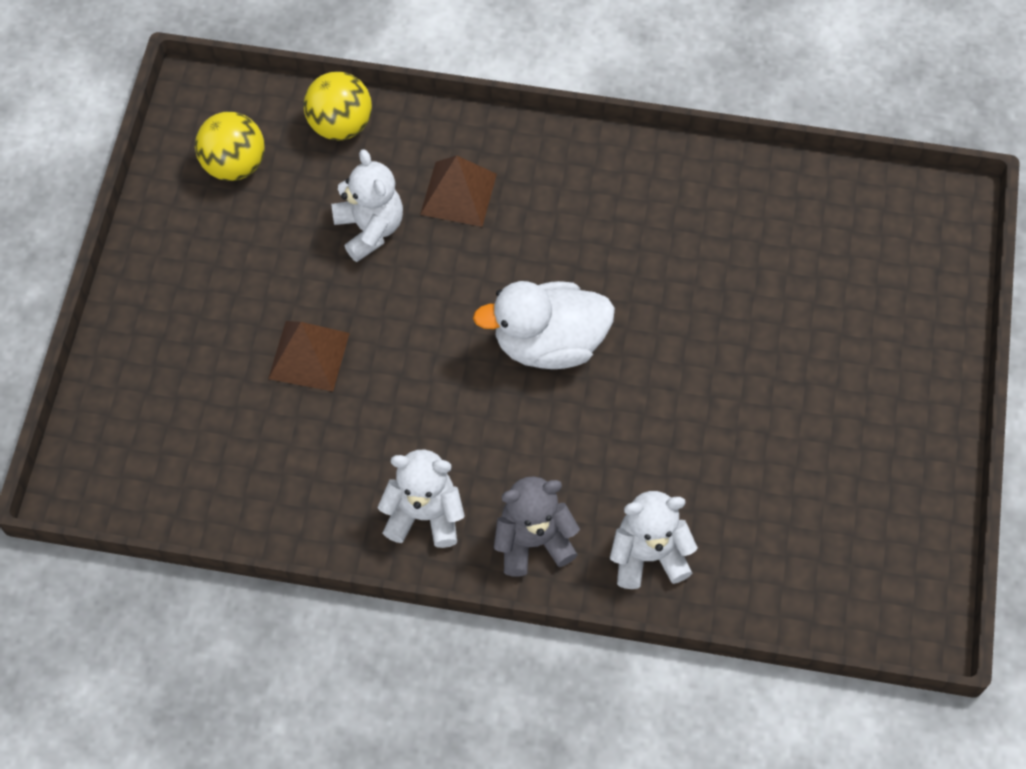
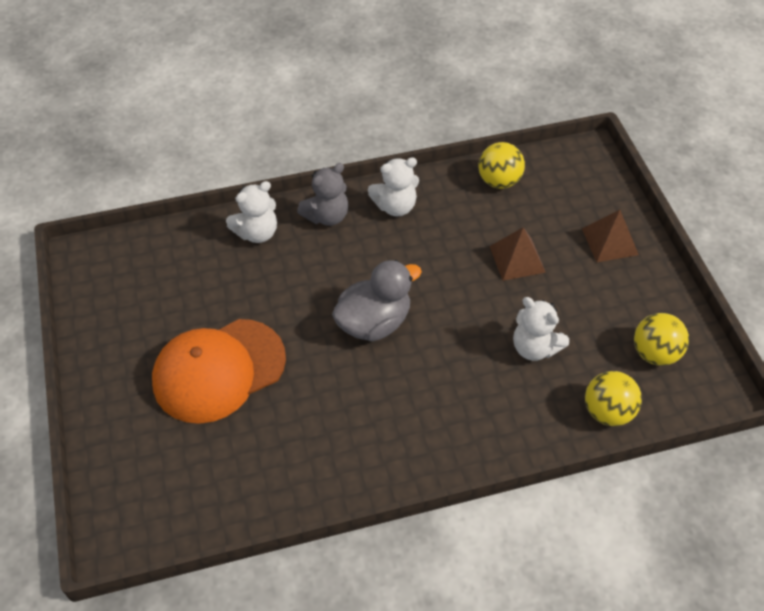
camera: 155 degrees right, 10 degrees down
(246, 494) = (499, 181): none -> yellow ball
(458, 194) = (492, 396): brown pyramid -> brown pyramid (610, 241)
(549, 343) = (374, 322): white duck -> grey duck
(775, 358) = (219, 370): none -> orange cap

